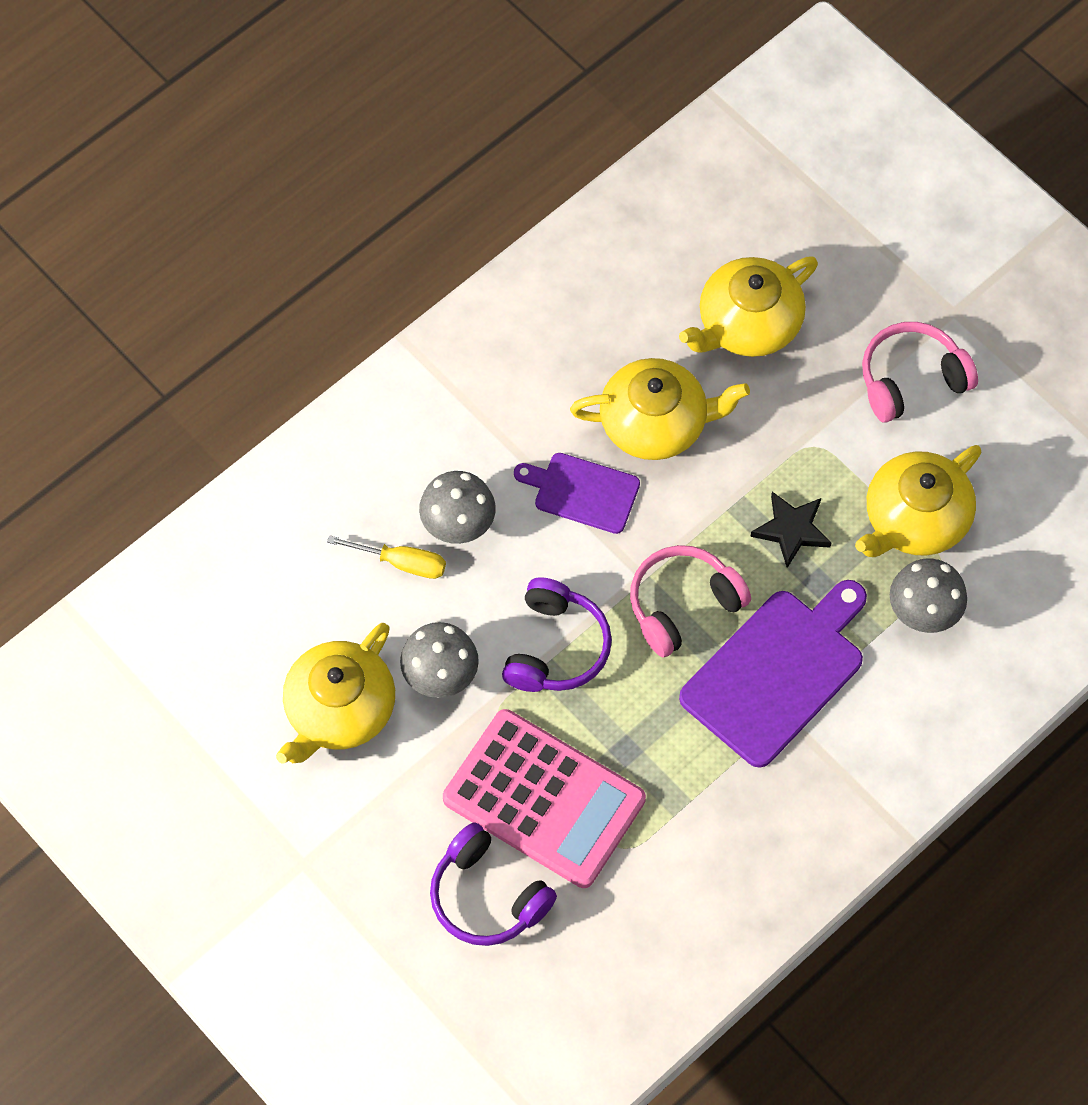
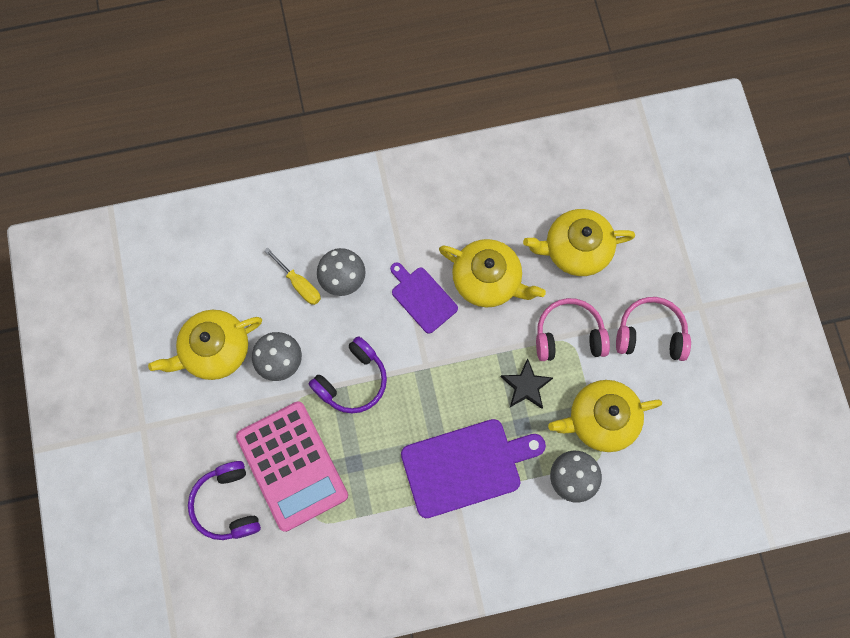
camera: 30 degrees right, 10 degrees up
(683, 605) = (437, 396): pink headphones -> pink headphones (569, 335)

